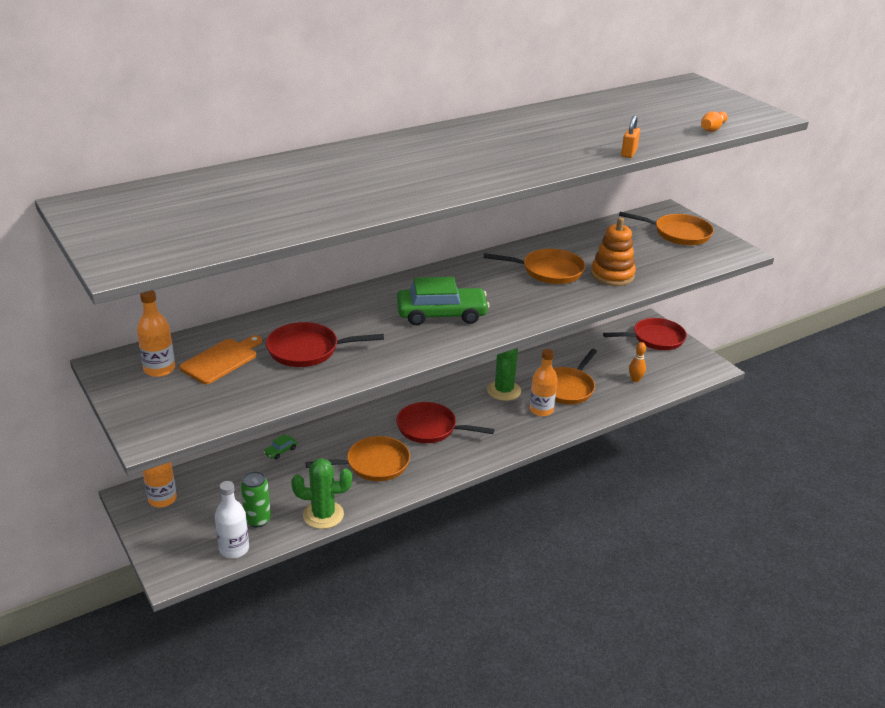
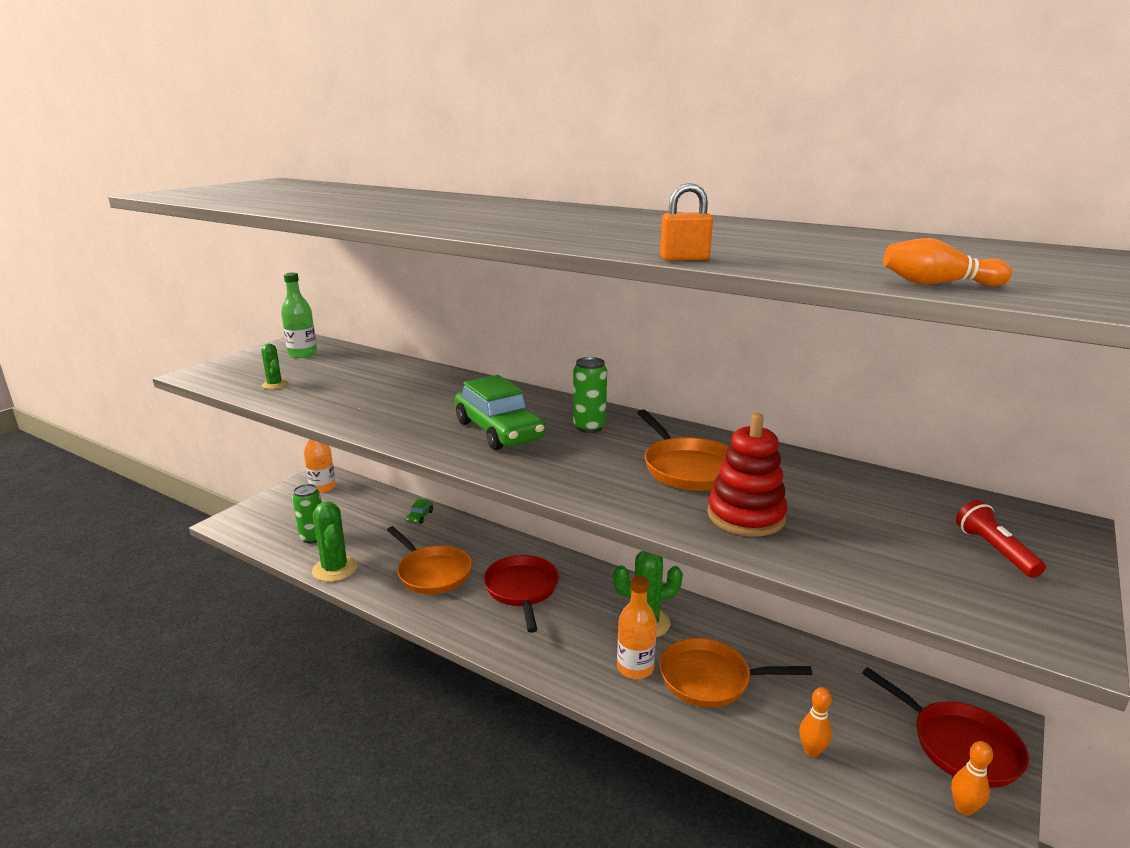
camera: 65 degrees right, 10 degrees down
(159, 369) = (302, 354): orange bottle -> green bottle
(221, 360) = (330, 368): orange cutting board -> none
(234, 549) = (268, 539): white bottle -> none
(236, 395) = (274, 385): none -> green cactus
(280, 451) = (420, 516): green car -> green car turned 90 degrees counterclockwise
(307, 350) = (370, 391): red pan -> none
(465, 282) = (589, 427): none -> green can
(612, 275) = (746, 516): orange stacking toy -> red stacking toy
(678, 234) = (994, 550): orange pan -> red flashlight
(687, 357) = (964, 808): none -> orange bowling pin

